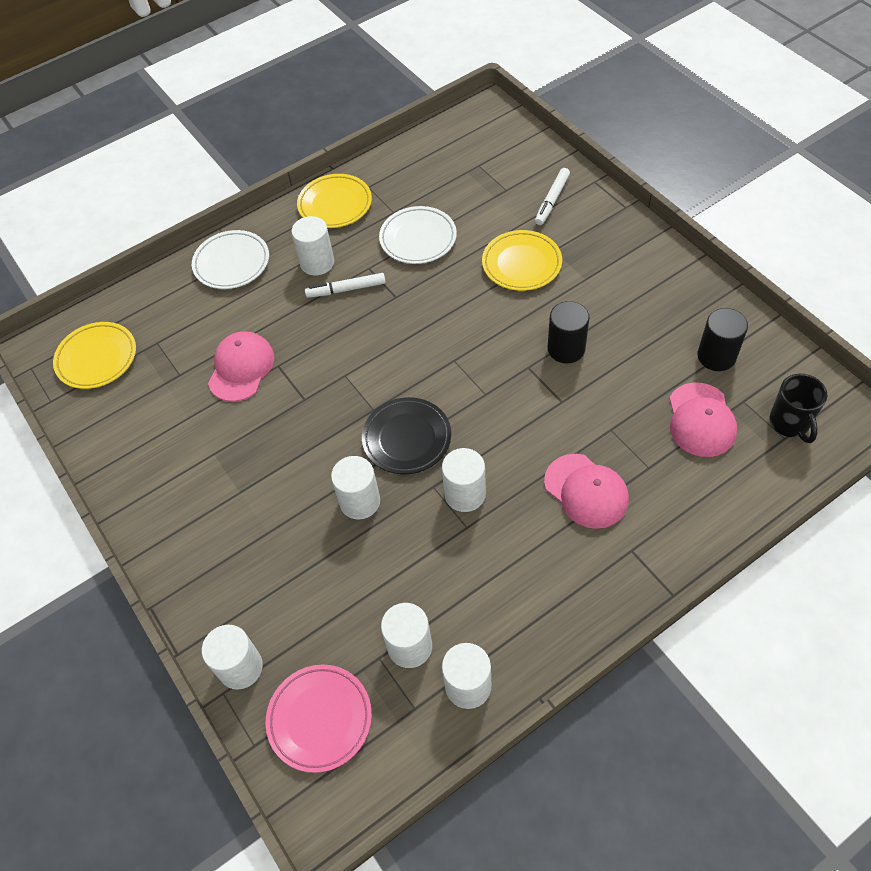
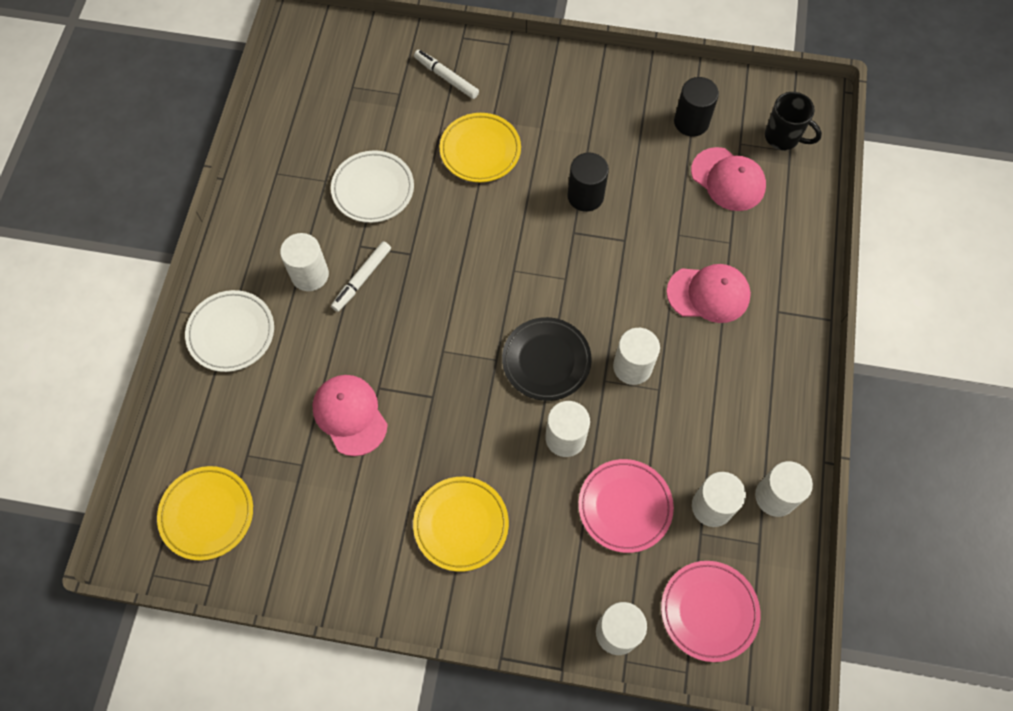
camera: 50 degrees left, 10 degrees up
(335, 204) = (265, 211): yellow plate -> yellow plate (461, 524)
(346, 586) = (625, 507): none -> pink plate
(552, 200) = (446, 77): white marker -> white marker turned 150 degrees clockwise

